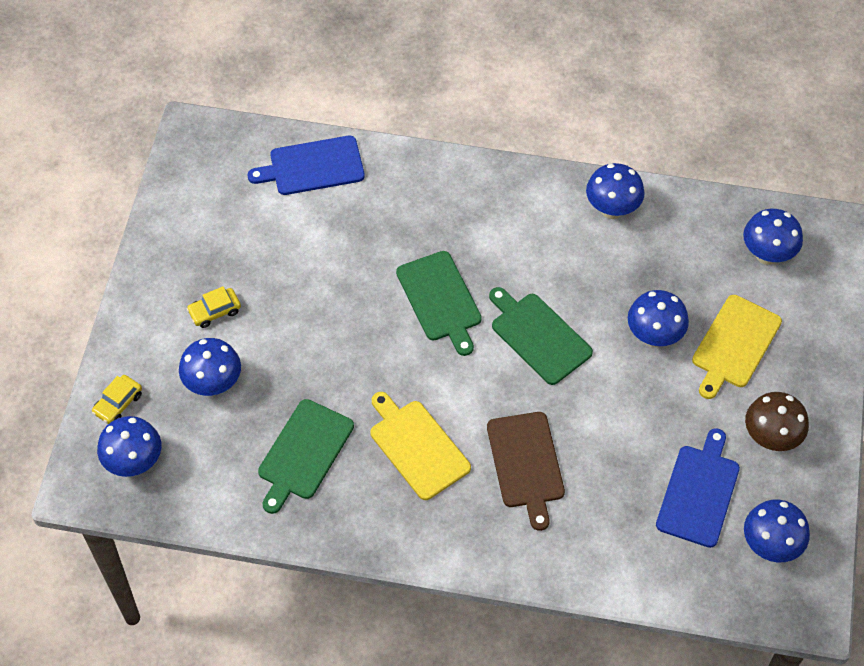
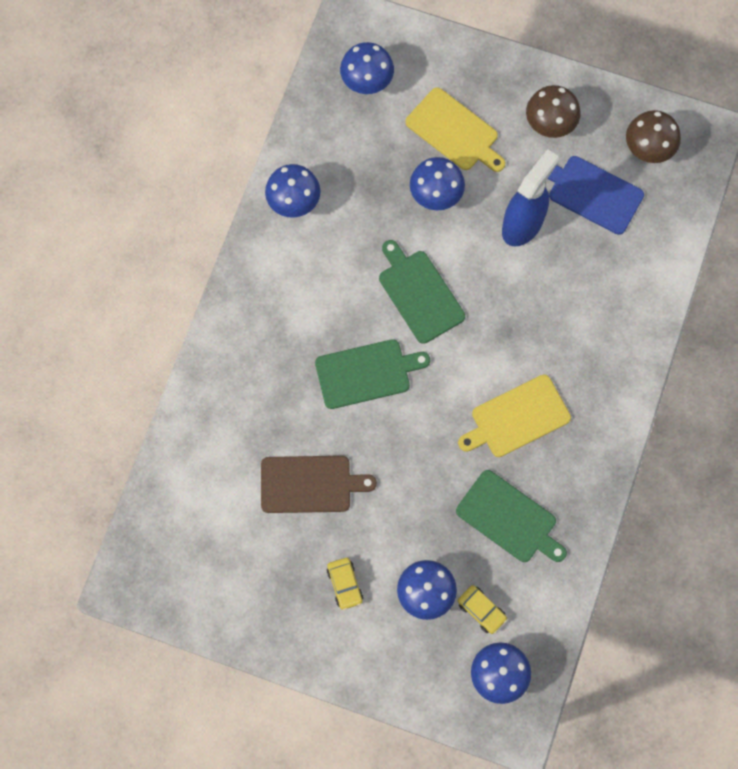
camera: 80 degrees left, 15 degrees up
(118, 403) = (433, 686): yellow car -> yellow car (481, 610)
(312, 166) = (191, 470): blue cutting board -> none
(526, 464) = (547, 328): brown cutting board -> brown cutting board (310, 484)
(538, 336) = (419, 293): green cutting board -> green cutting board turned 90 degrees clockwise
(643, 425) = (523, 224): none -> blue spray bottle
(770, 546) = (647, 150): blue mushroom -> brown mushroom

